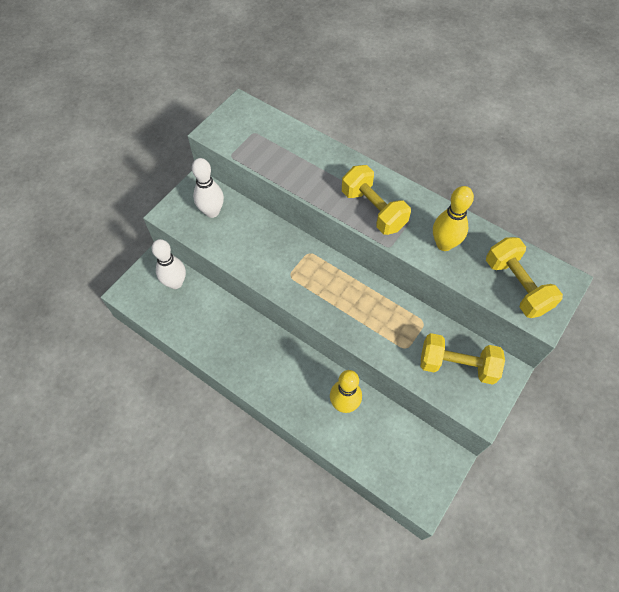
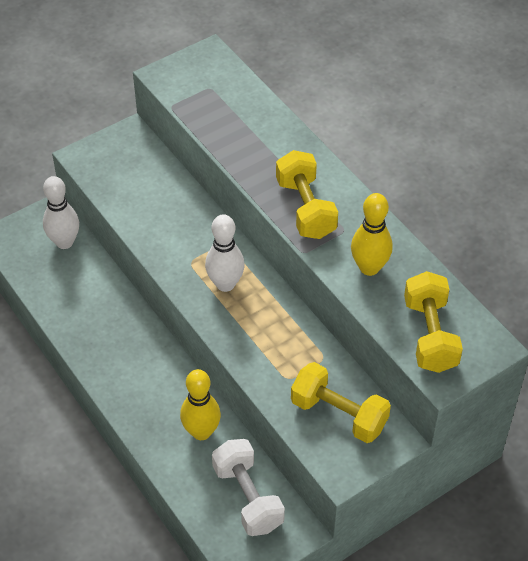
camera: 20 degrees right, 10 degrees down
(212, 212) = (133, 168): white bowling pin -> white bowling pin (225, 284)
(402, 446) = (247, 497): none -> white dumbbell

